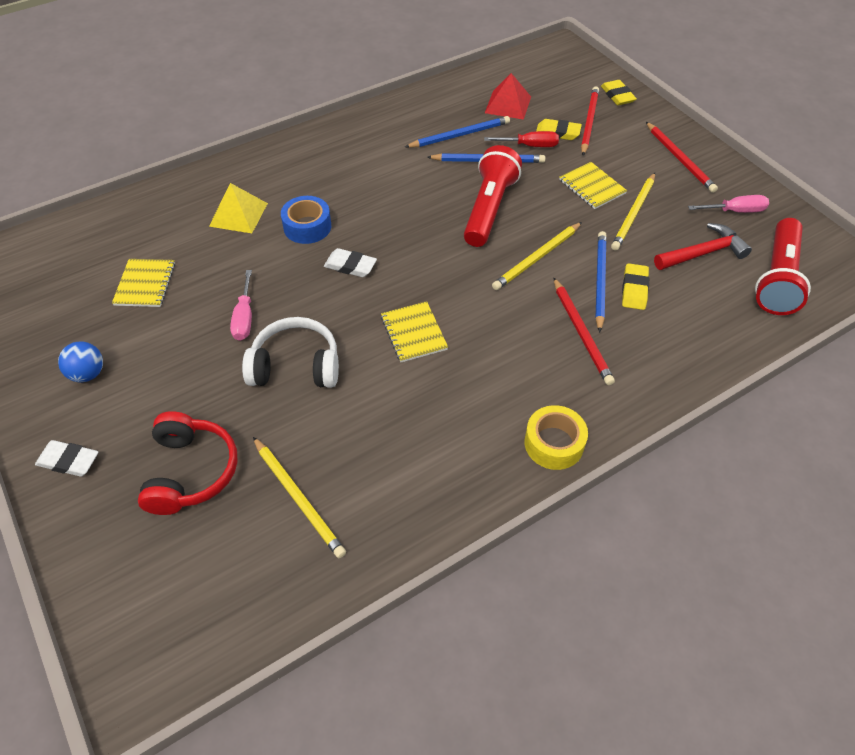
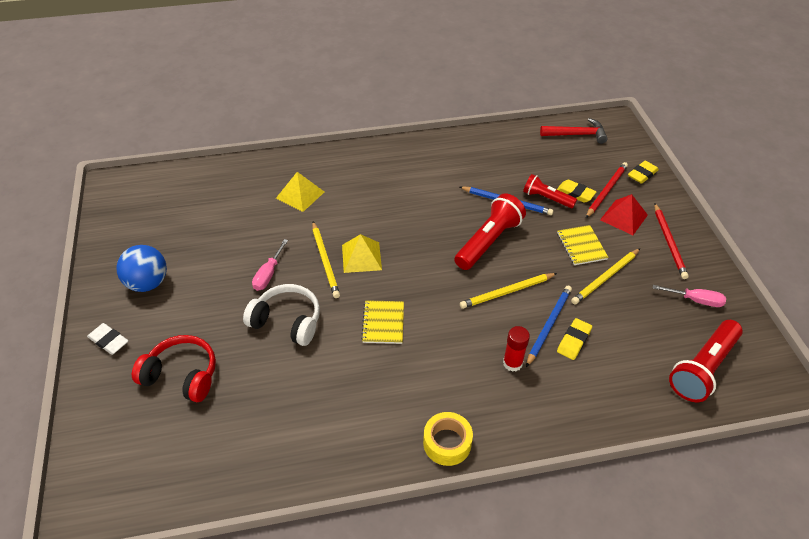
camera: 20 degrees right, 5 degrees down
(88, 374) = (147, 283): blue ball -> blue ball, size x1.57
(145, 284) = (213, 229): yellow notebook -> none
(191, 471) = (182, 375): red headphones -> red headphones turned 90 degrees counterclockwise
(298, 498) = (243, 419): yellow pencil -> yellow pencil (325, 261)
(307, 227) = (344, 218): blue tape -> none
(350, 266) = (361, 257): white eraser -> yellow pyramid
(460, 135) = (494, 175): blue pencil -> none
(508, 104) = (546, 159): red pyramid -> red pyramid (624, 217)
(529, 146) = (546, 198): red screwdriver -> red flashlight
(581, 333) = (512, 363): red pencil -> red glue stick
(617, 96) = (642, 174): yellow eraser -> yellow eraser turned 45 degrees clockwise
(703, 253) = (648, 328): red hammer -> red hammer (577, 134)

